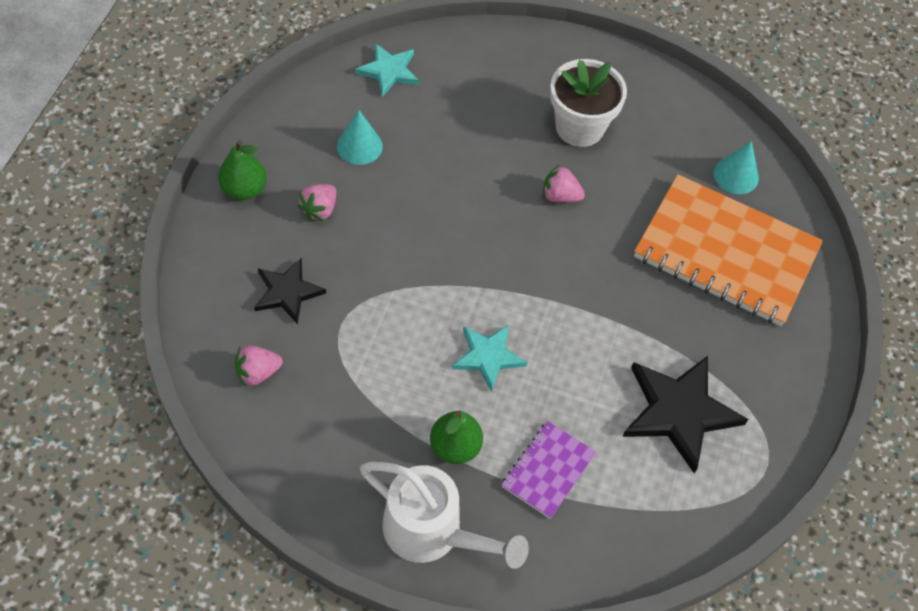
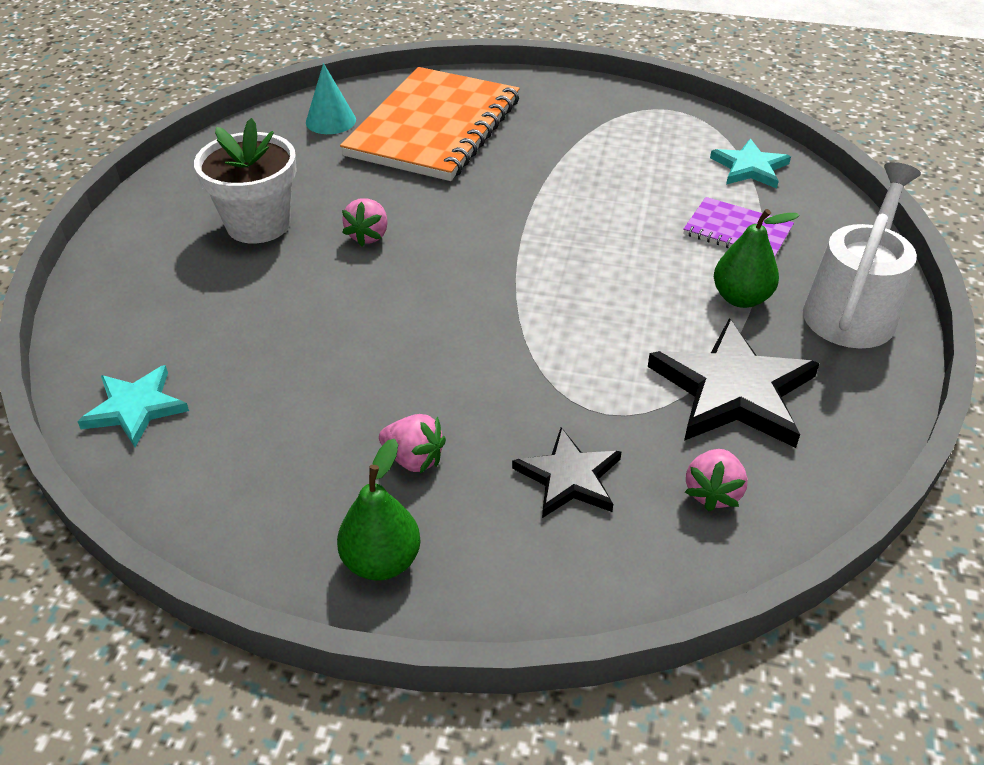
camera: 90 degrees left, 15 degrees down
(258, 372) = (713, 492): pink strawberry -> pink strawberry turned 45 degrees clockwise
(359, 146) = (287, 426): turquoise cone -> none
(488, 356) = (612, 280): turquoise star -> turquoise star (749, 167)
(679, 412) = (633, 154): black star -> black star (733, 390)

